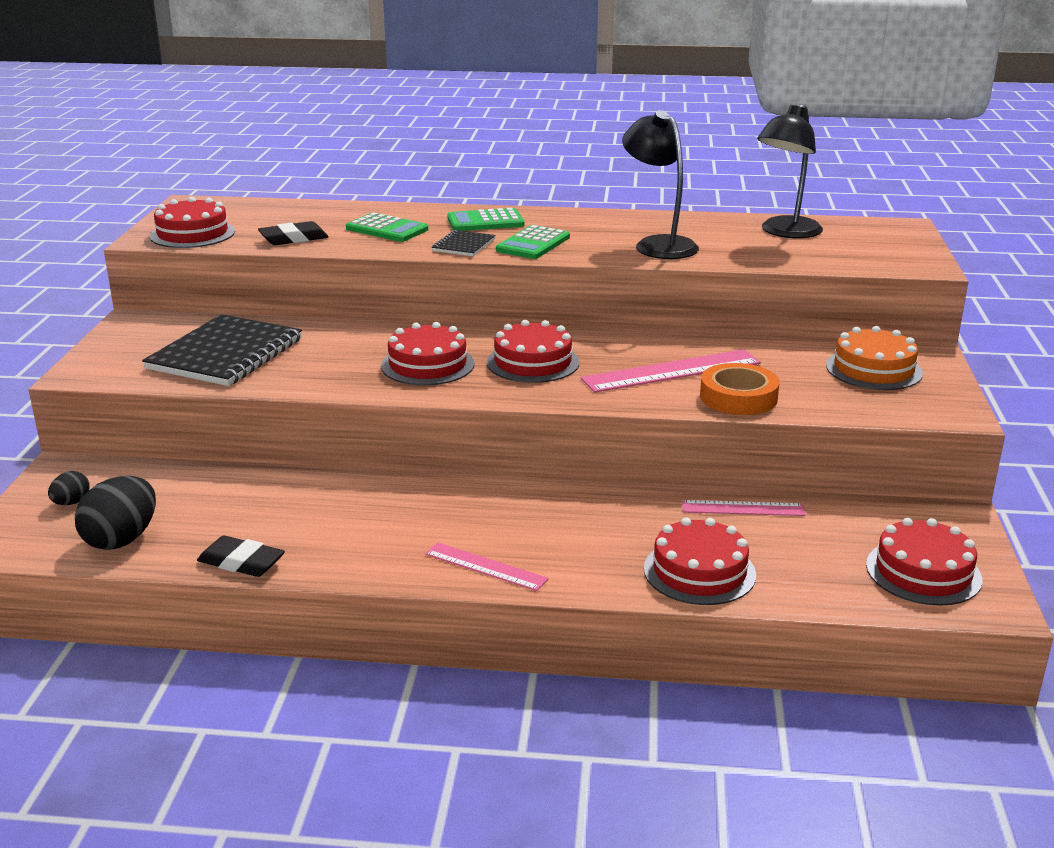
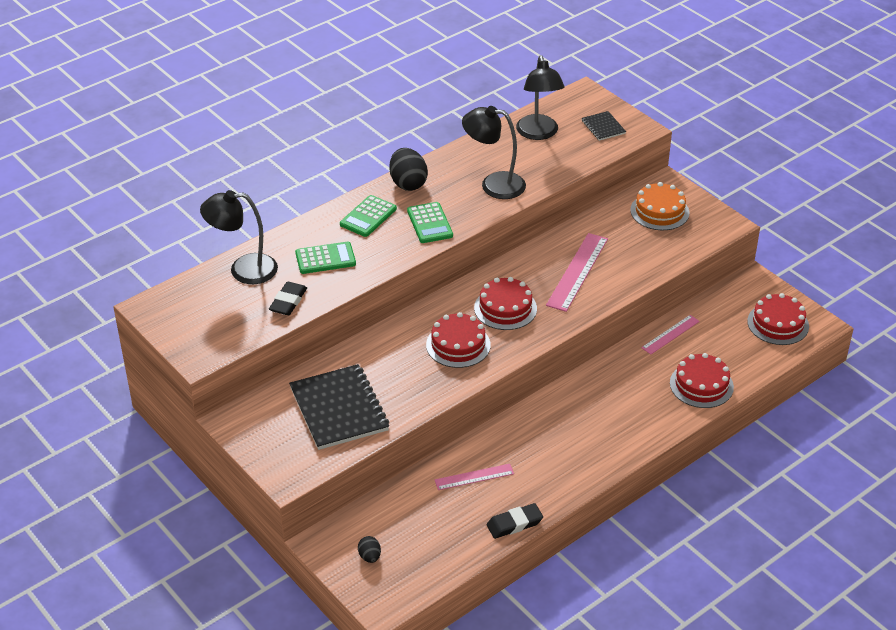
camera: 45 degrees left, 15 degrees up
(121, 540) = (437, 555): black egg -> black egg (408, 183)
(192, 234) = (217, 335): red cake -> none
(307, 211) = (243, 270): none -> black lamp
(464, 245) = (395, 248): black notebook -> black notebook (603, 127)
(485, 566) = (618, 446): pink ruler -> pink ruler (474, 477)
(738, 397) = (631, 272): orange tape -> none

